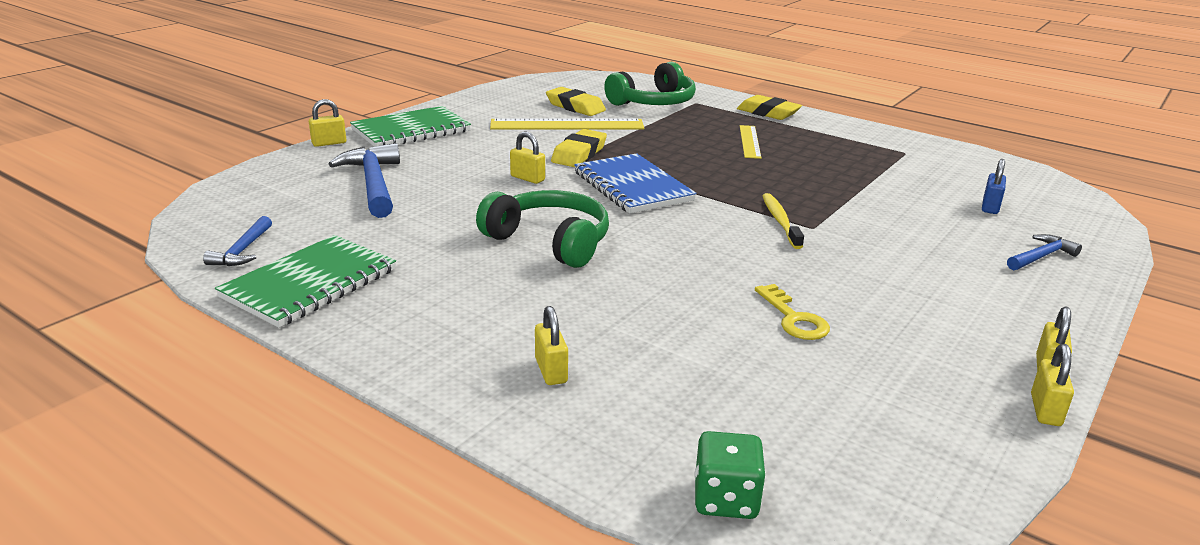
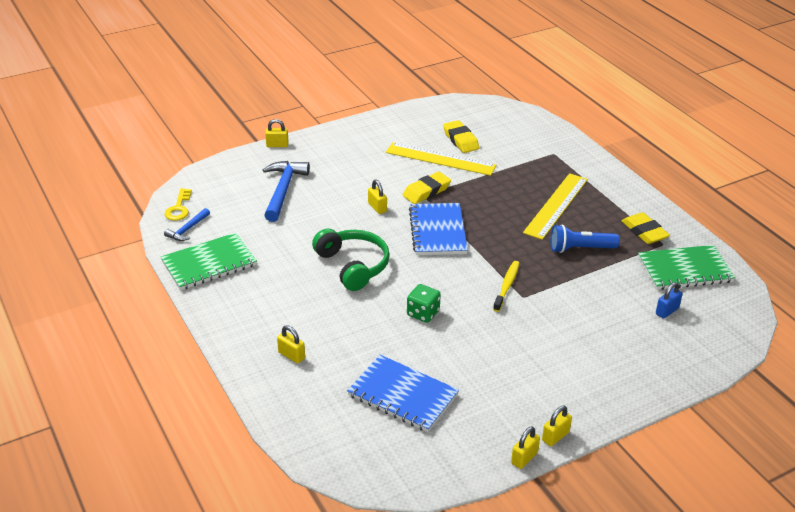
camera: 25 degrees right, 10 degrees up
(411, 130) = (334, 143): green notebook -> green notebook (685, 270)
(551, 371) = (291, 355): yellow padlock -> yellow padlock turned 60 degrees counterclockwise
(654, 102) = (522, 146): green headphones -> none
(725, 499) = (319, 448): green dice -> green dice (423, 313)
(750, 141) = (556, 205): yellow ruler -> yellow ruler, size x1.73
(768, 113) = (599, 177): yellow eraser -> yellow eraser (644, 232)
(781, 378) = (402, 395): none -> blue notebook
(793, 318) = (445, 360): yellow key -> yellow key (178, 208)
(823, 172) = (580, 249): none -> blue flashlight
(1041, 256) = (651, 361): blue hammer -> none

